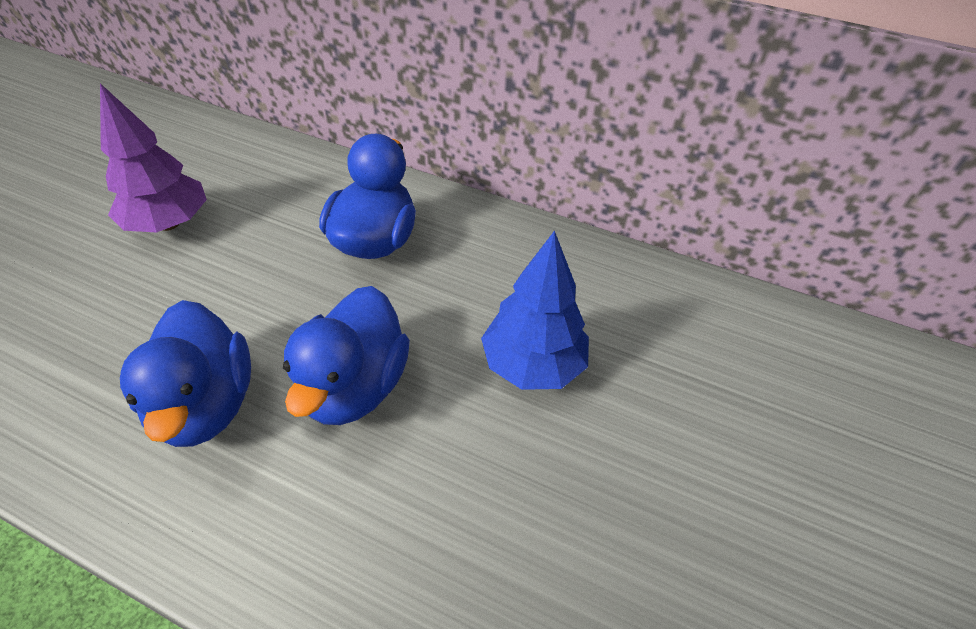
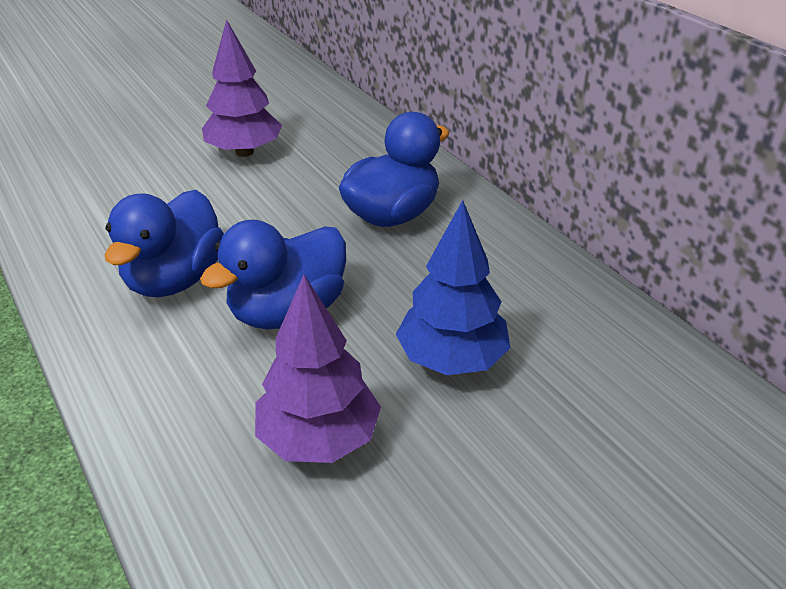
camera: 35 degrees right, 10 degrees down
(484, 504) = (319, 439): none -> purple tree

